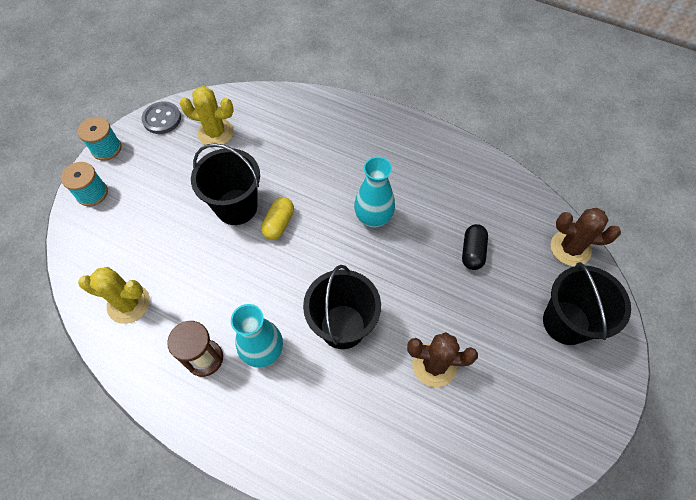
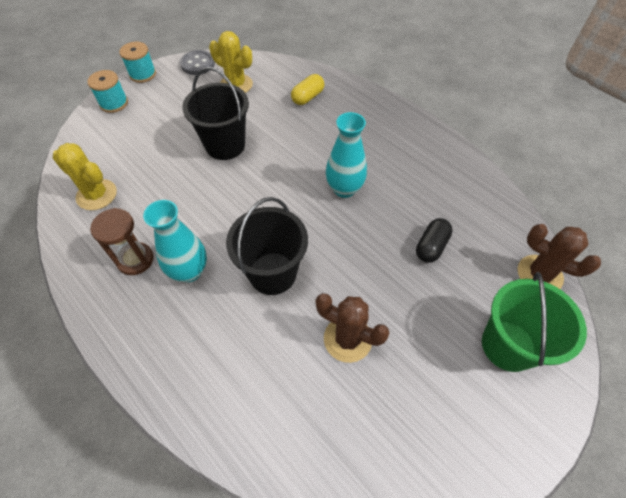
camera: 20 degrees right, 5 degrees down
(278, 223) = (255, 169): yellow capsule -> yellow capsule (307, 97)
(566, 322) = (508, 345): black bucket -> green bucket

